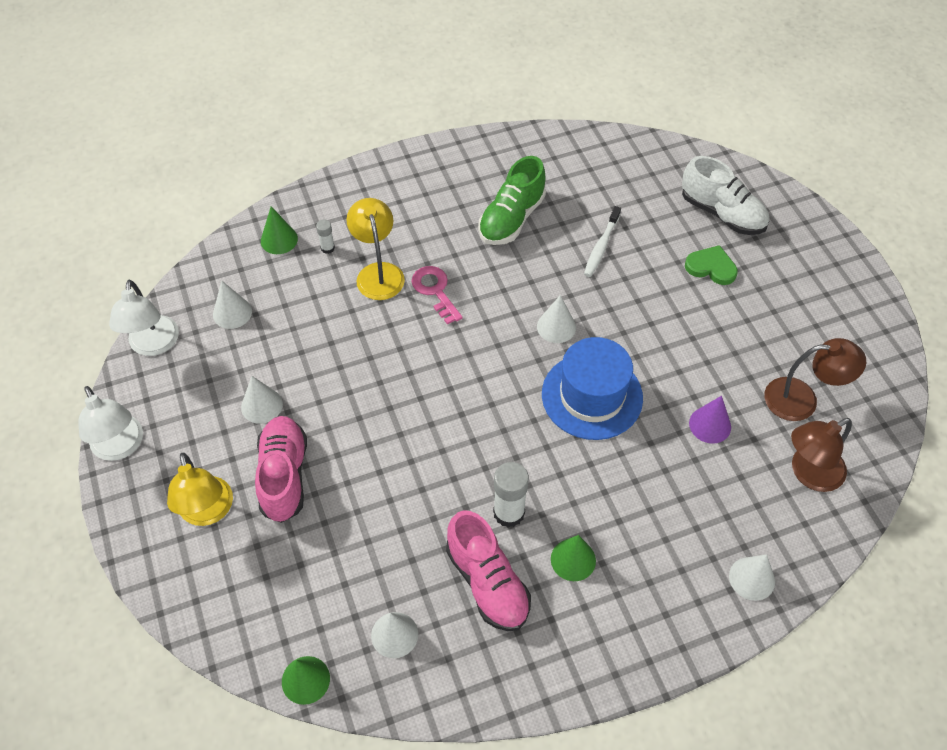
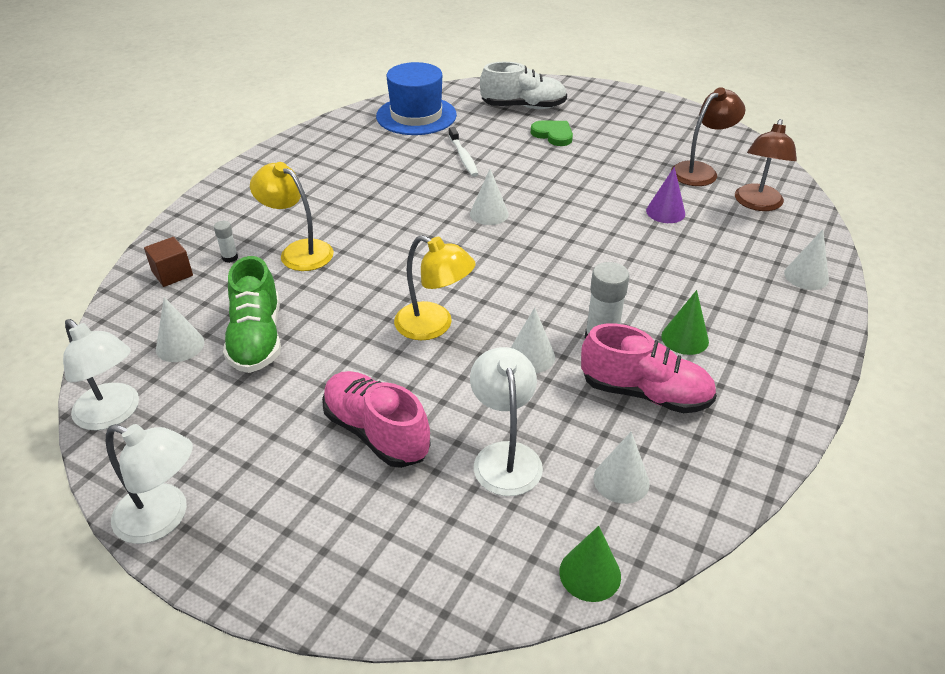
camera: 40 degrees left, 15 degrees down
(208, 512) = (329, 509): yellow lamp -> yellow lamp (434, 326)
(261, 405) = (291, 395): white cone -> white cone (531, 356)
(279, 239) = (172, 274): green cone -> brown cube
(342, 557) = (505, 456): none -> white lamp
(435, 291) = (364, 239): pink key -> none
(511, 219) = (374, 171): green shoe -> green shoe (257, 339)
(592, 396) = (567, 238): blue hat -> blue hat (416, 116)
(711, 267) = (553, 135): green heart -> green heart turned 60 degrees clockwise

